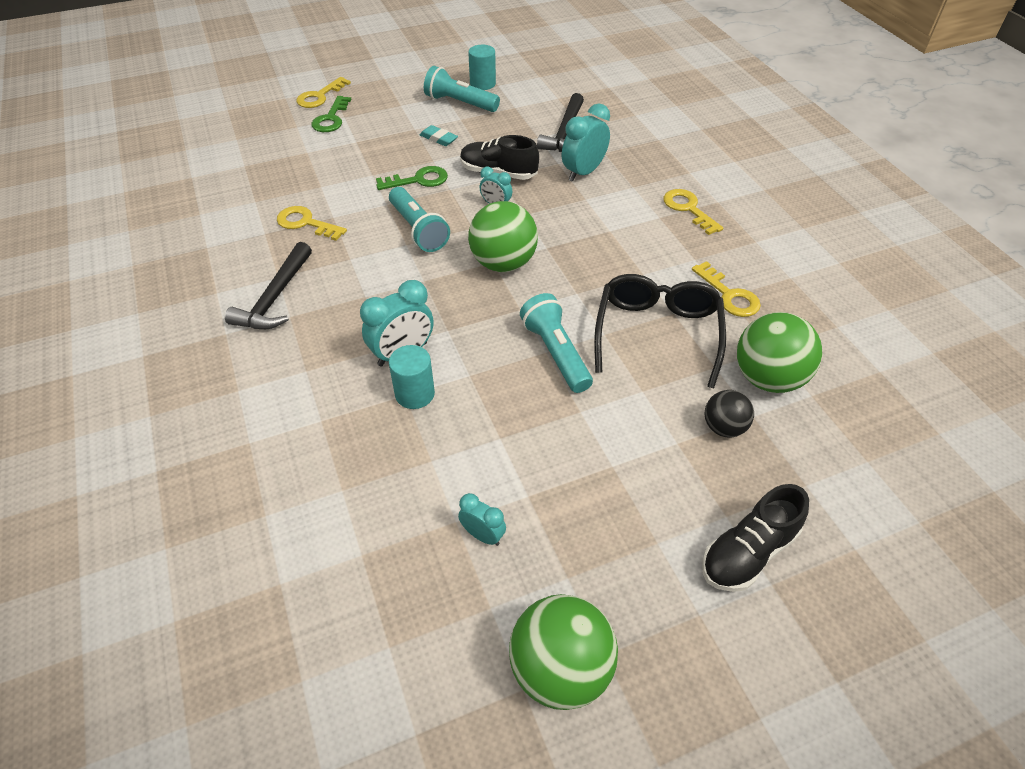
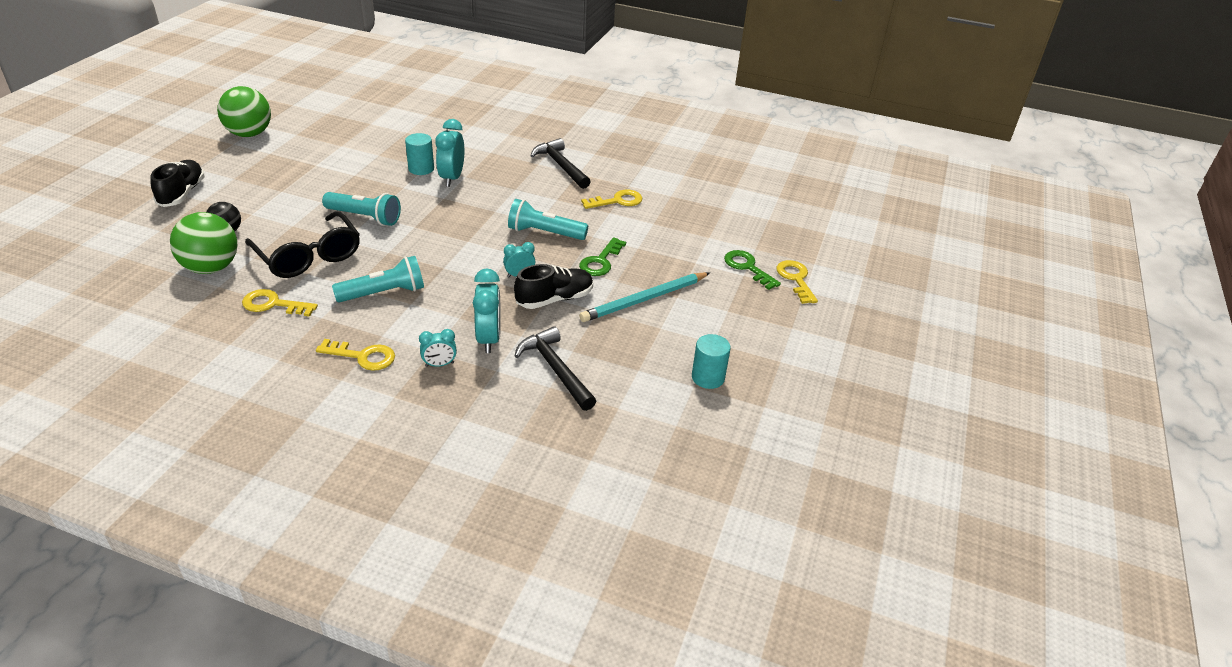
camera: 130 degrees right, 10 degrees down
(438, 139) = (644, 300): turquoise eraser -> turquoise pencil
(460, 103) = (688, 343): turquoise flashlight -> turquoise flashlight (384, 293)
(483, 535) = (323, 147): turquoise clock -> turquoise clock (439, 364)
(503, 263) = (459, 243): green ball -> none

